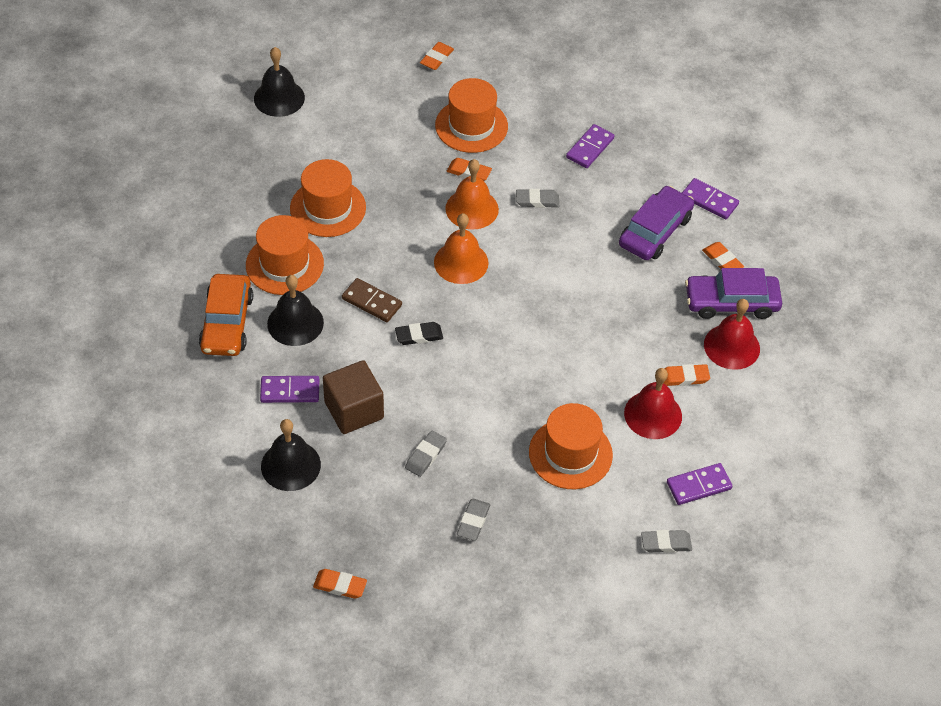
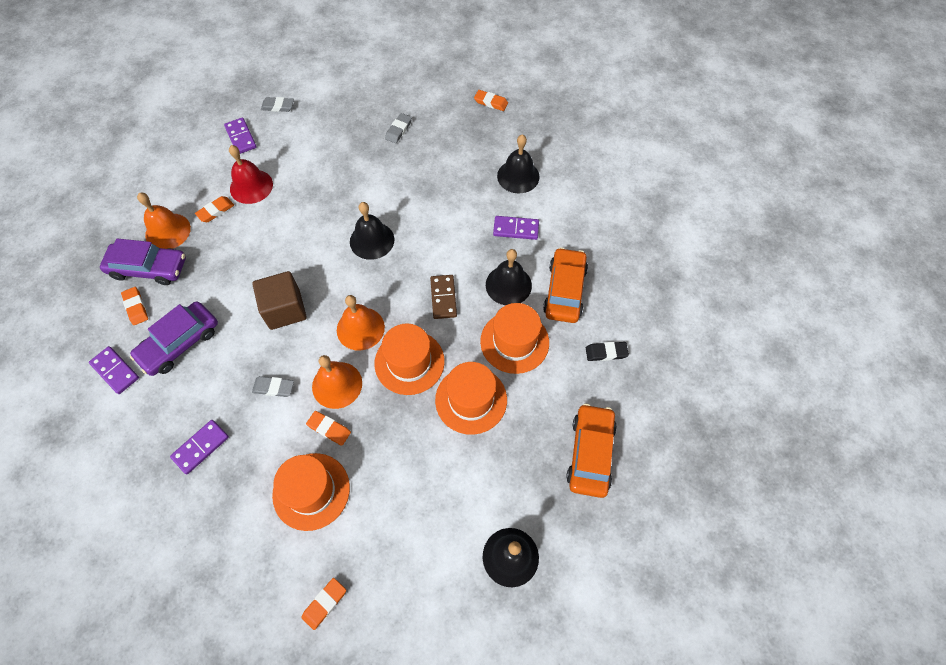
camera: 170 degrees left, 10 degrees up
(203, 175) = (590, 453): none -> orange car
(354, 410) = (469, 210): brown cube -> brown cube (285, 309)
(372, 302) = (443, 298): brown domino -> brown domino turned 45 degrees clockwise
(419, 335) = (410, 264): black eraser -> black eraser (606, 352)
(425, 455) = (422, 174): grey eraser -> none
(472, 359) = (372, 240): none -> black bell
(570, 453) = (320, 165): orange hat -> orange hat (409, 362)
(684, 377) = (215, 211): orange eraser -> orange eraser turned 45 degrees counterclockwise
(698, 485) = (241, 137): purple domino -> purple domino turned 75 degrees clockwise
(731, 346) = (168, 231): red bell -> orange bell

